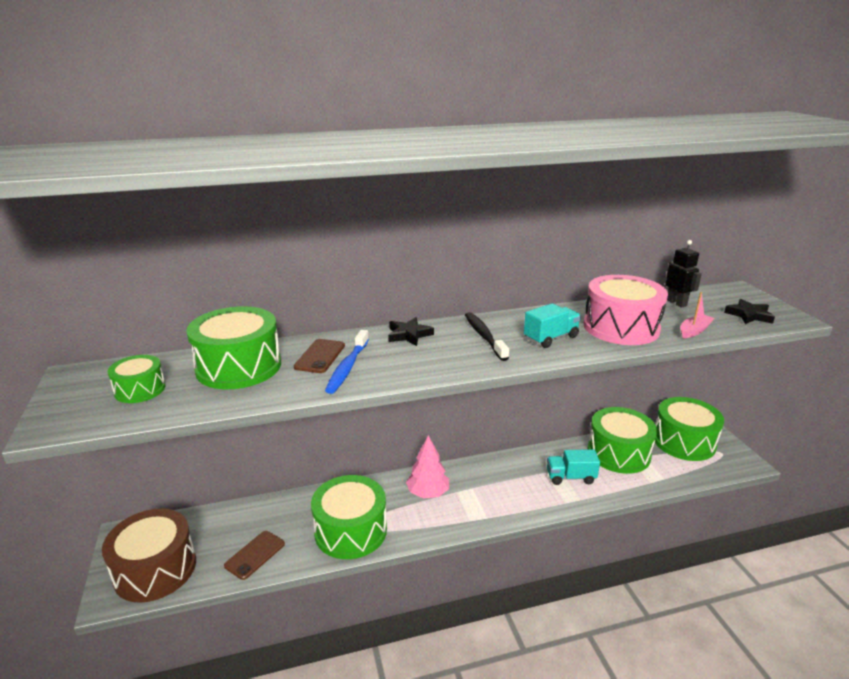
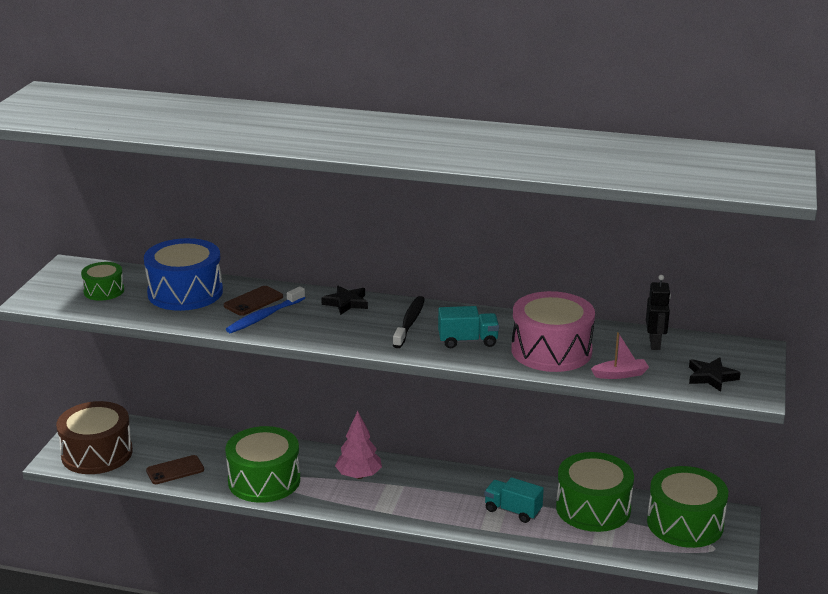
camera: 30 degrees right, 0 degrees up
(238, 367) = (185, 292): green drum -> blue drum

